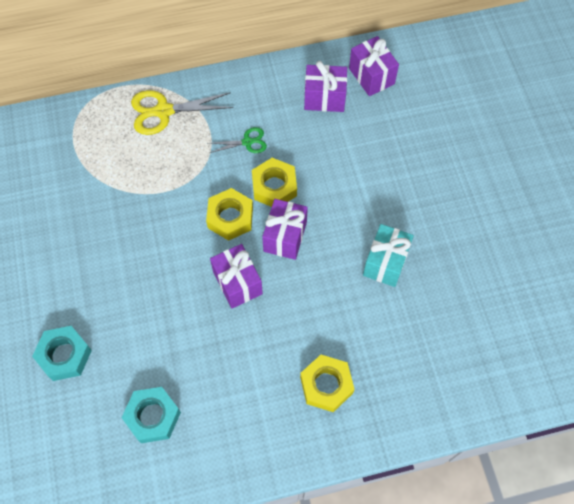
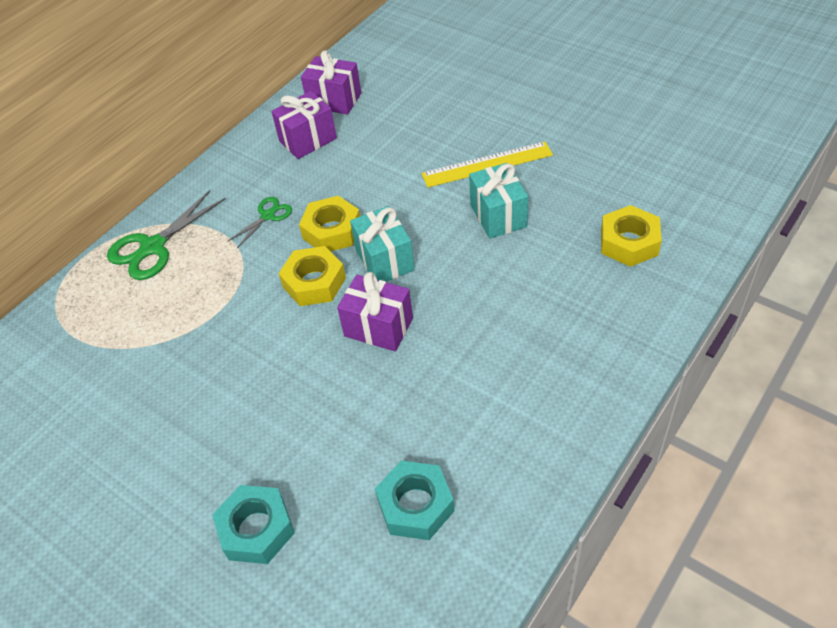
camera: 35 degrees left, 15 degrees down
(164, 111) = (153, 247): yellow scissors -> green scissors
(285, 237) = (384, 260): purple gift -> turquoise gift
(326, 385) = (554, 343): yellow nut -> yellow nut (629, 242)
(419, 215) = (487, 164): none -> yellow ruler

